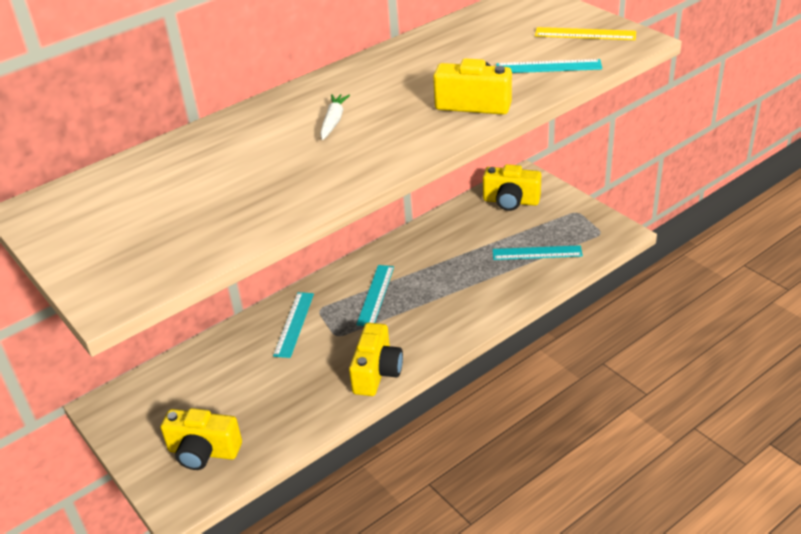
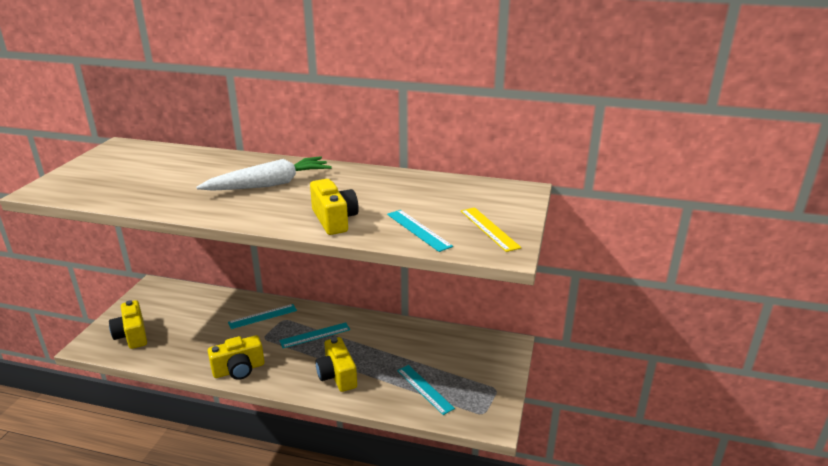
camera: 50 degrees right, 10 degrees down
(333, 121) = (269, 184): white carrot -> white carrot, size x2.12
(511, 201) = (473, 350): yellow camera -> yellow camera (337, 375)

